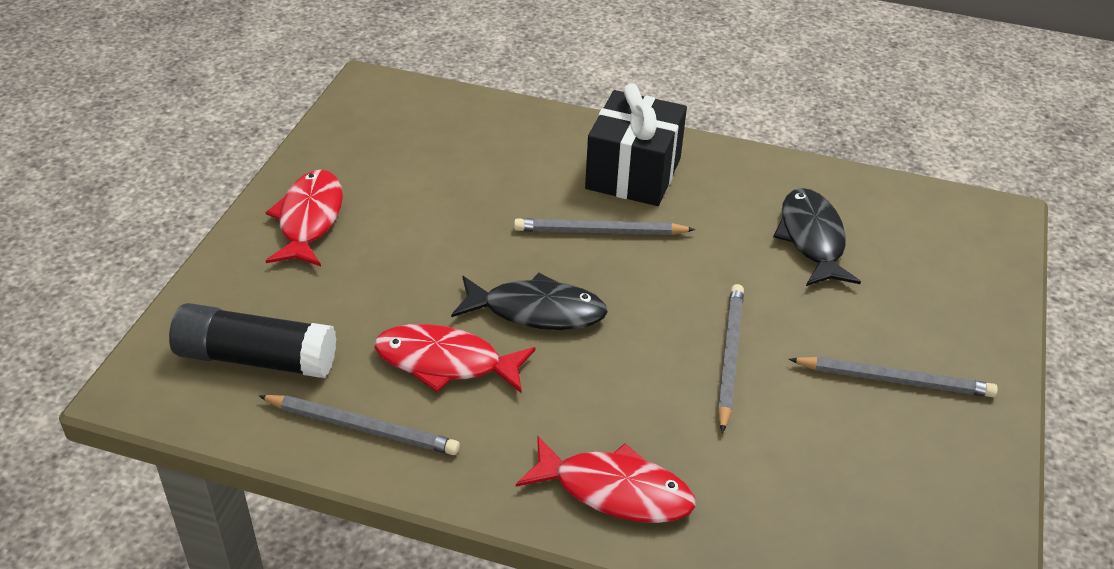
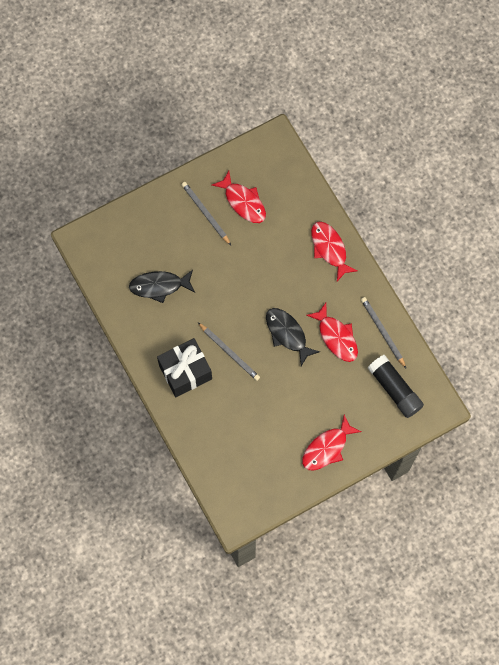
camera: 135 degrees left, 30 degrees up
(729, 357) = (246, 264): grey pencil -> none
(812, 239) = (159, 286): black fish -> black fish turned 45 degrees clockwise
(865, 447) = (243, 202): none -> red fish

